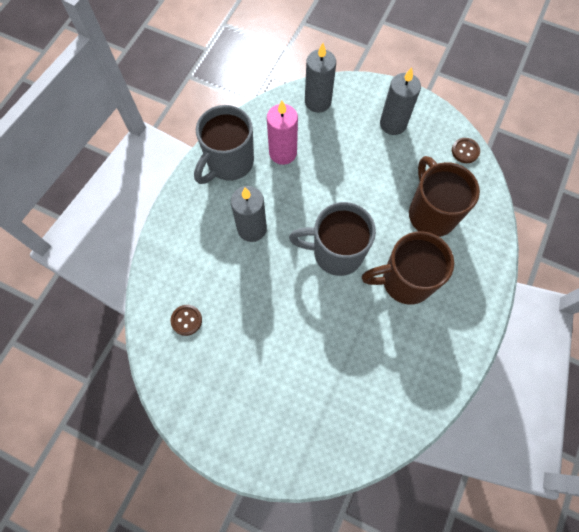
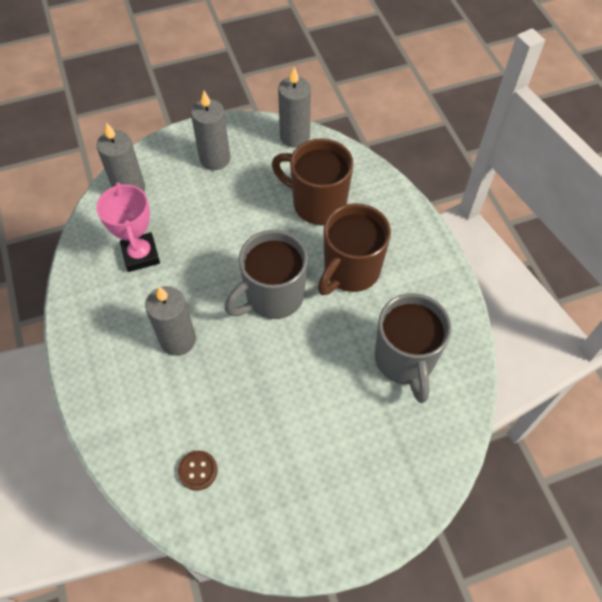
camera: 45 degrees left, 10 degrees down
(229, 163) = (97, 303): grey mug -> grey mug (405, 360)
(283, 153) = (141, 255): pink candle -> pink trophy
(465, 151) = (295, 136): brown button -> grey candle

